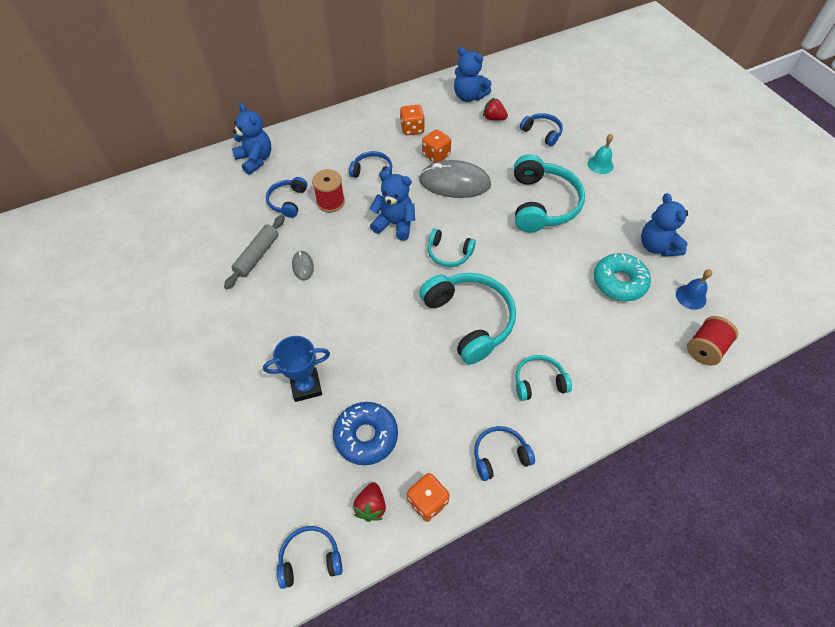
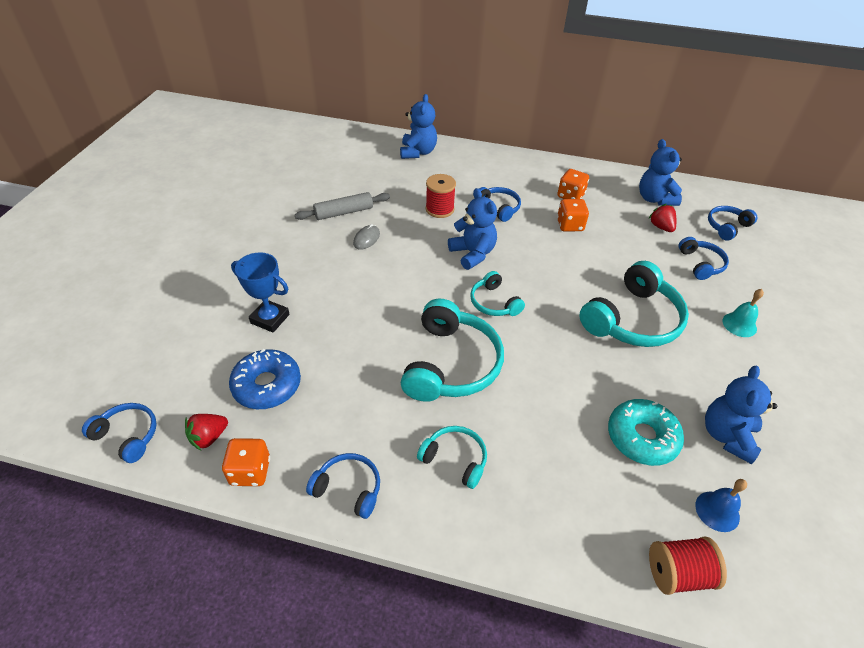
camera: 40 degrees right, 10 degrees down
(288, 201) = (408, 191): blue headphones -> blue headphones (727, 227)
(454, 182) = (563, 254): grey mouse -> none

